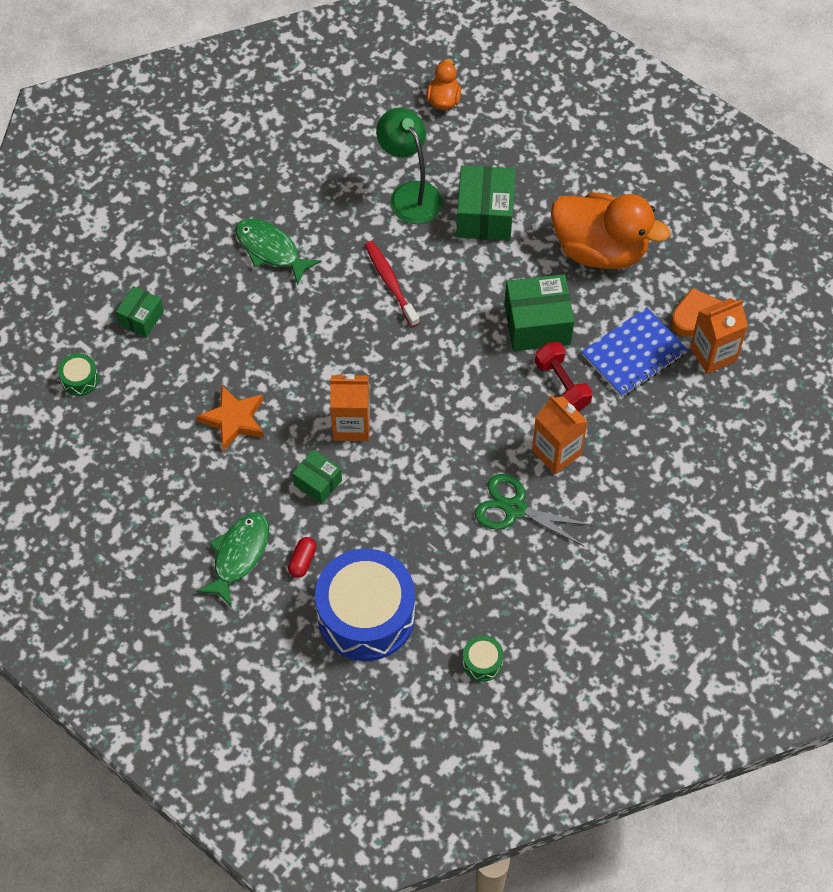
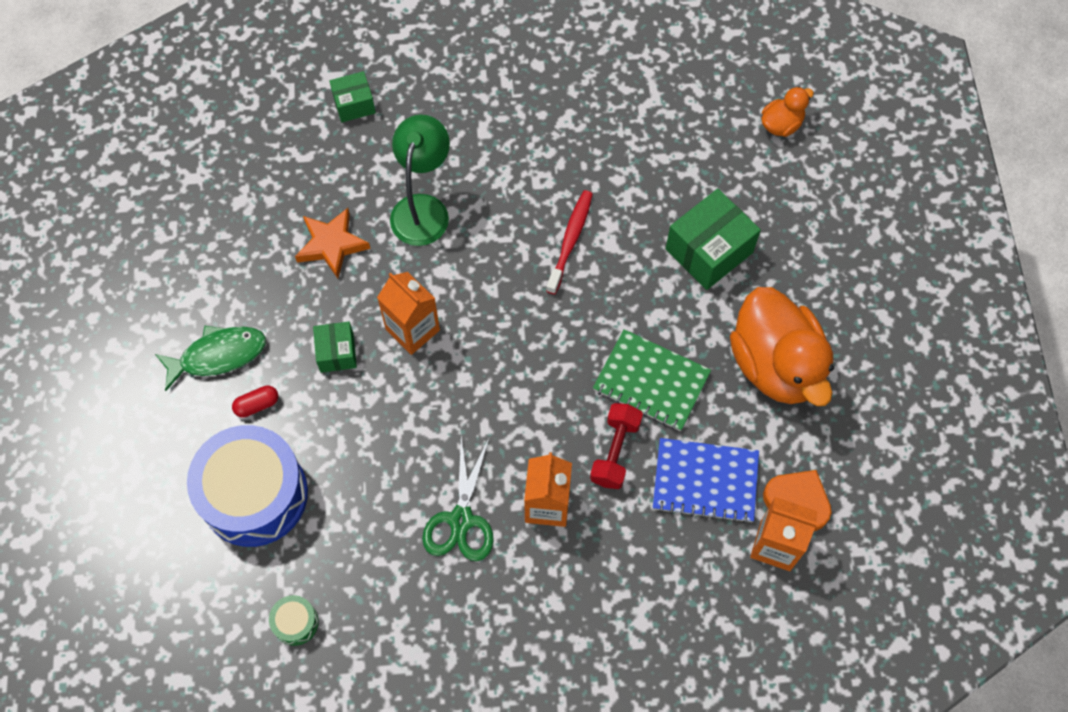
camera: 45 degrees right, 5 degrees up
(80, 379) = (260, 113): green drum -> none
(271, 250) = (507, 133): green fish -> none
(410, 194) = (666, 180): green lamp -> green lamp (423, 208)
(514, 509) = (461, 520): green scissors -> green scissors turned 150 degrees counterclockwise
(537, 324) = (651, 381): green box -> green notebook

